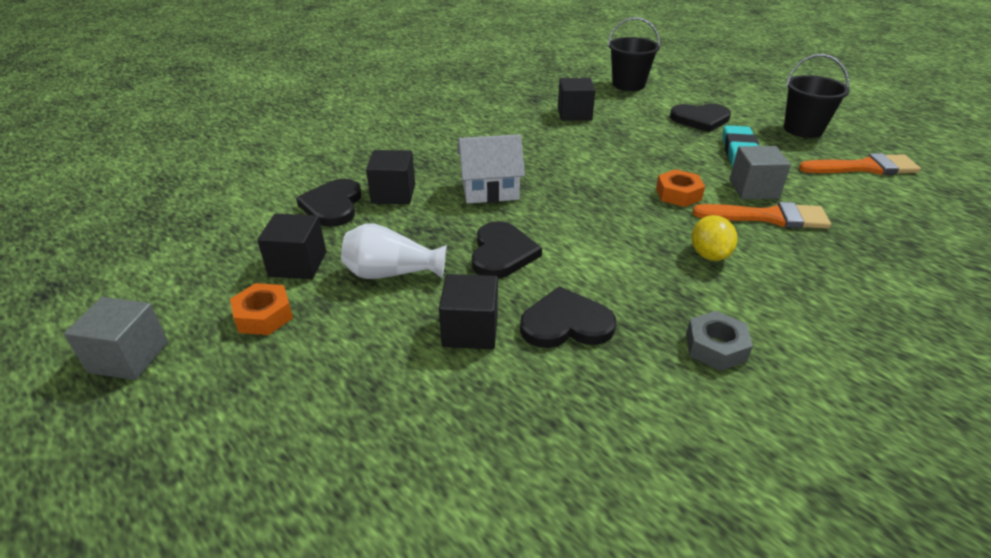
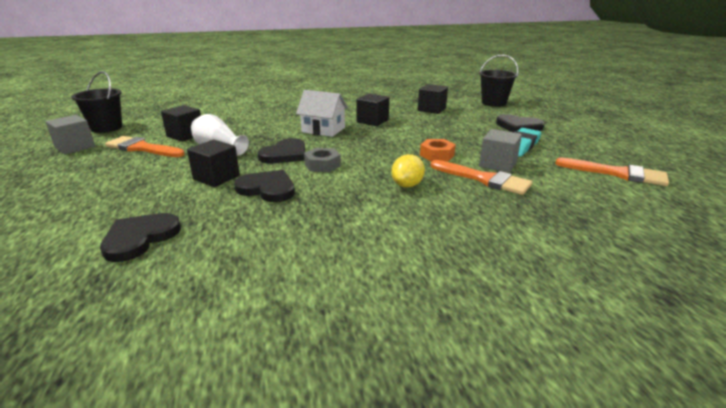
camera: 30 degrees right, 10 degrees down
(264, 316) = (142, 148): orange nut -> orange brush
(333, 205) = (236, 119): black heart -> black heart (140, 238)
(393, 194) = (271, 121): black cube -> black cube (372, 121)
(715, 347) = (334, 224): grey nut -> grey nut (322, 165)
(803, 129) = (597, 145): black bucket -> black bucket (106, 128)

